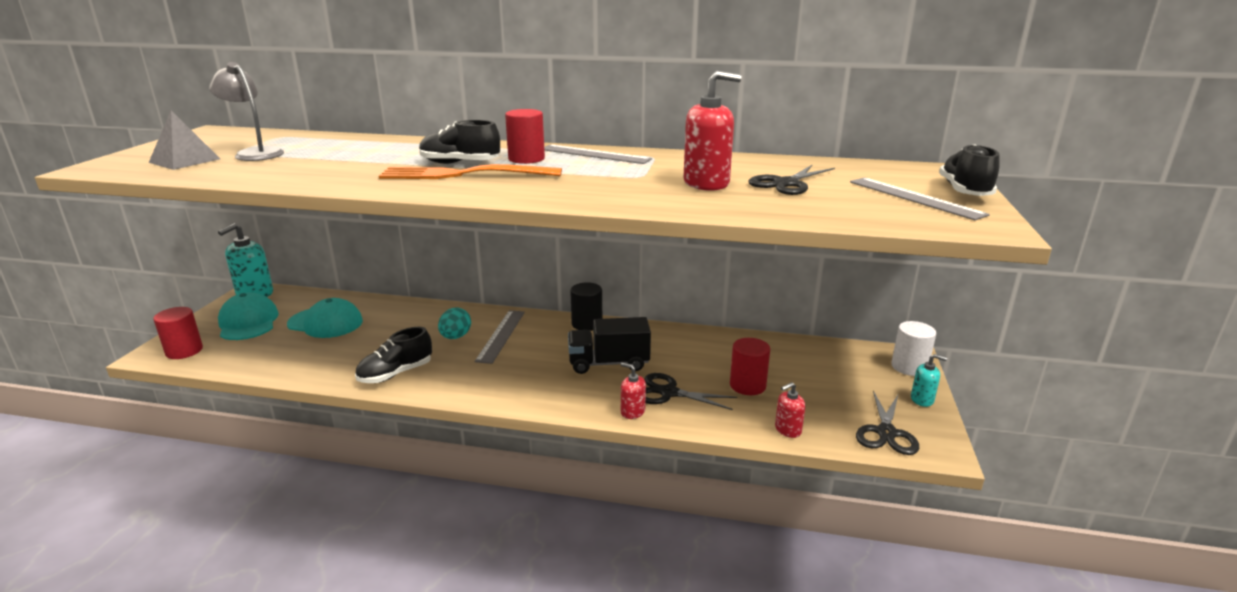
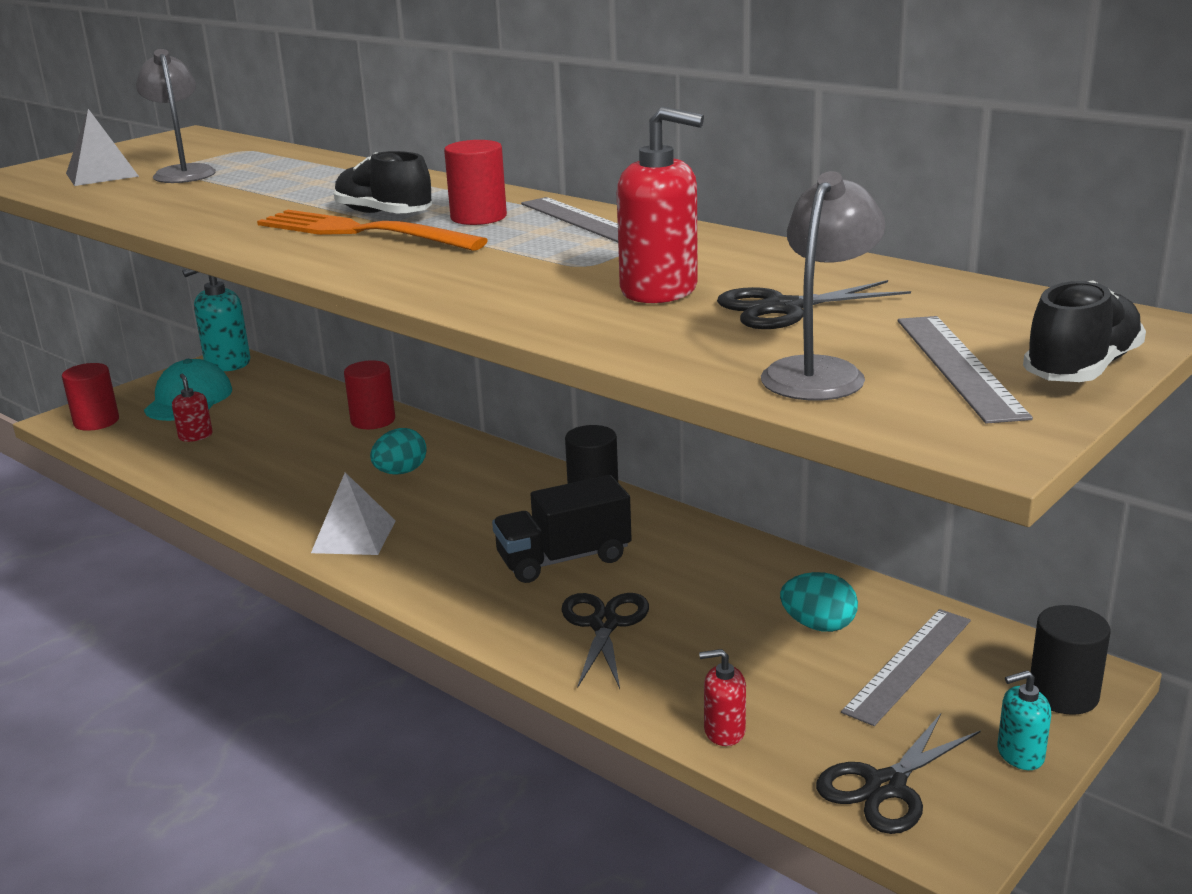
camera: 30 degrees right, 0 degrees up
(325, 323) = (269, 418): turquoise cap -> none
(396, 374) = (284, 505): black shoe -> none
(465, 381) = (354, 536): none -> white pyramid
(501, 335) = (459, 483): grey ruler -> grey ruler (908, 665)
(608, 363) = (563, 559): black truck -> black truck turned 45 degrees counterclockwise
(632, 412) = (524, 637): red soap dispenser -> red soap dispenser (195, 436)
(669, 392) = (604, 624): black scissors -> black scissors turned 45 degrees clockwise
(747, 385) = (736, 647): red cylinder -> red cylinder (373, 420)
(774, 364) = (818, 625): none -> turquoise egg
(861, 210) = (820, 372): none -> grey lamp
(909, 367) = (1063, 694): white cylinder -> black cylinder
(922, 399) = (1020, 754): turquoise soap dispenser -> turquoise soap dispenser turned 120 degrees clockwise

